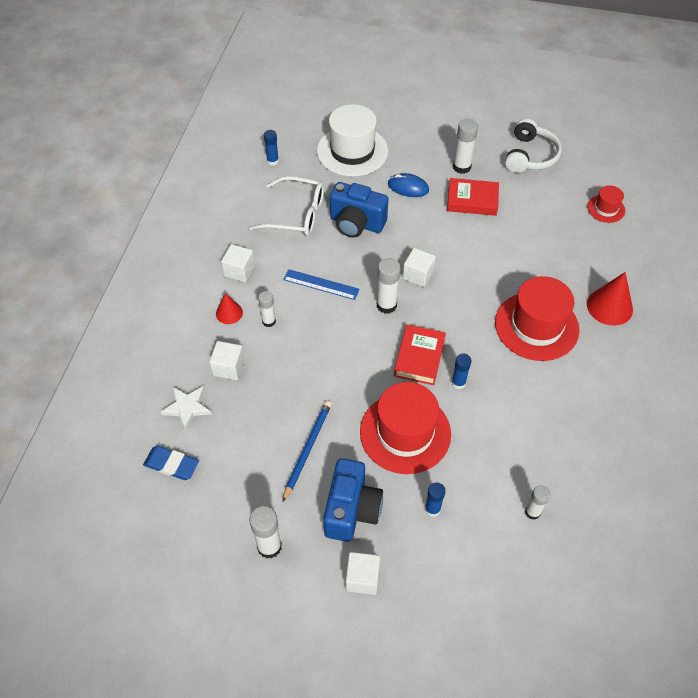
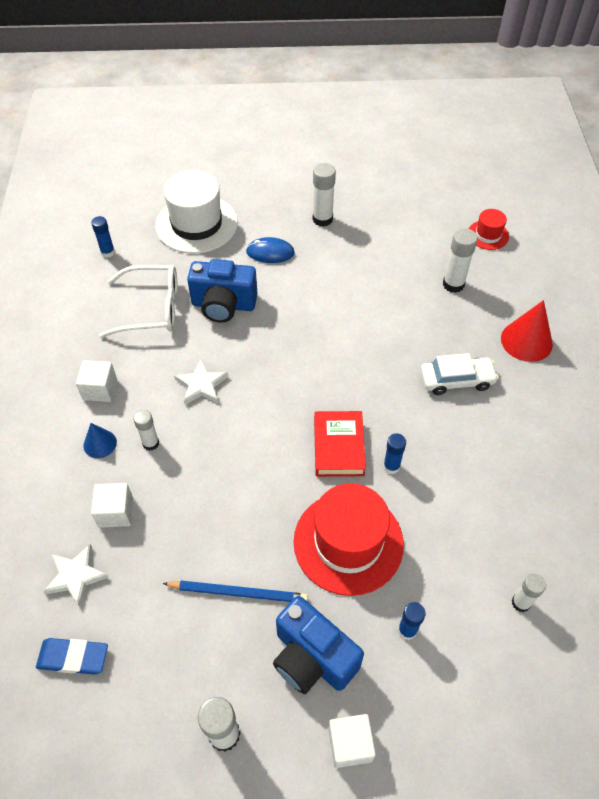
camera: 15 degrees left, 0 degrees up
(229, 313) = (100, 443): red cone -> blue cone
(307, 449) = (238, 592): blue pencil -> blue pencil turned 90 degrees clockwise
(321, 284) = (201, 385): blue ruler -> white star
(351, 510) = (312, 657): blue camera -> blue camera turned 135 degrees clockwise
(386, 305) = (284, 393): white glue stick -> white glue stick (453, 284)
(418, 275) = (309, 350): white cube -> none
(472, 200) = (344, 254): red book -> none
(530, 156) = (391, 193): white headphones -> none
(536, 326) = (456, 380): red hat -> white car

